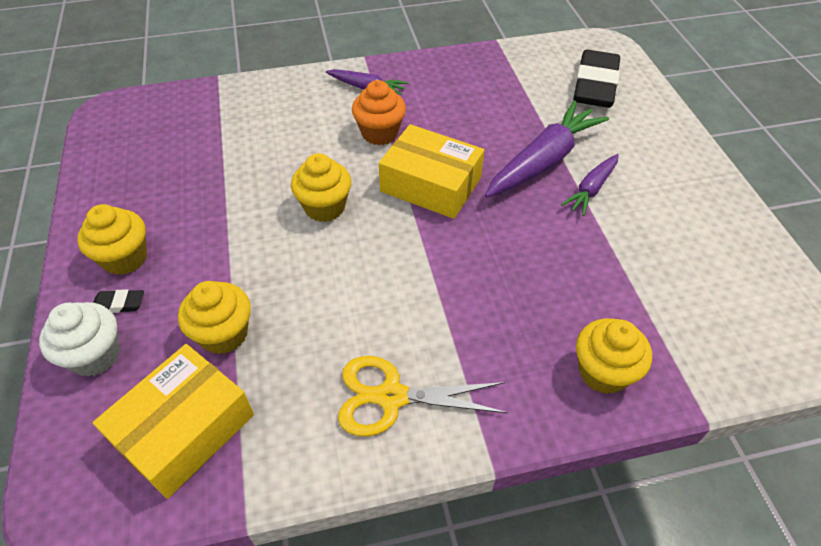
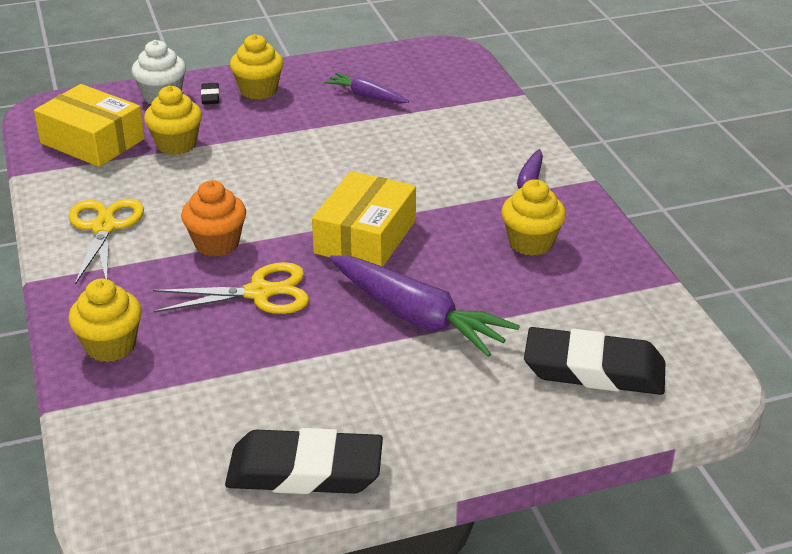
camera: 85 degrees right, 15 degrees down
(324, 207) = (325, 176): yellow cupcake -> yellow cupcake (531, 243)
(380, 133) = (446, 199): orange cupcake -> orange cupcake (217, 244)
(513, 257) = (259, 293): none -> yellow scissors
(591, 189) = (371, 353): purple carrot -> purple carrot (367, 96)
(733, 231) = (305, 471): none -> black eraser

